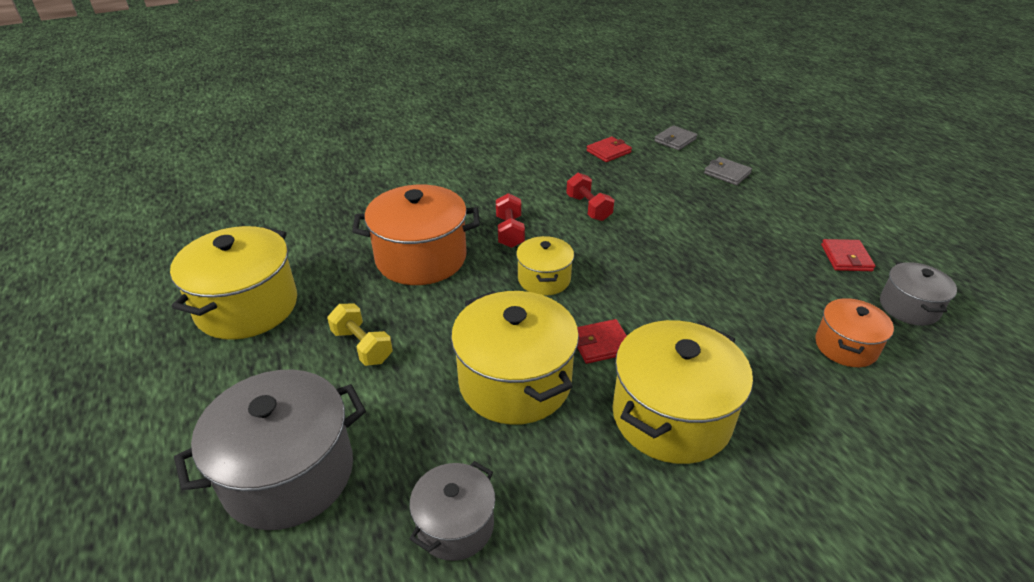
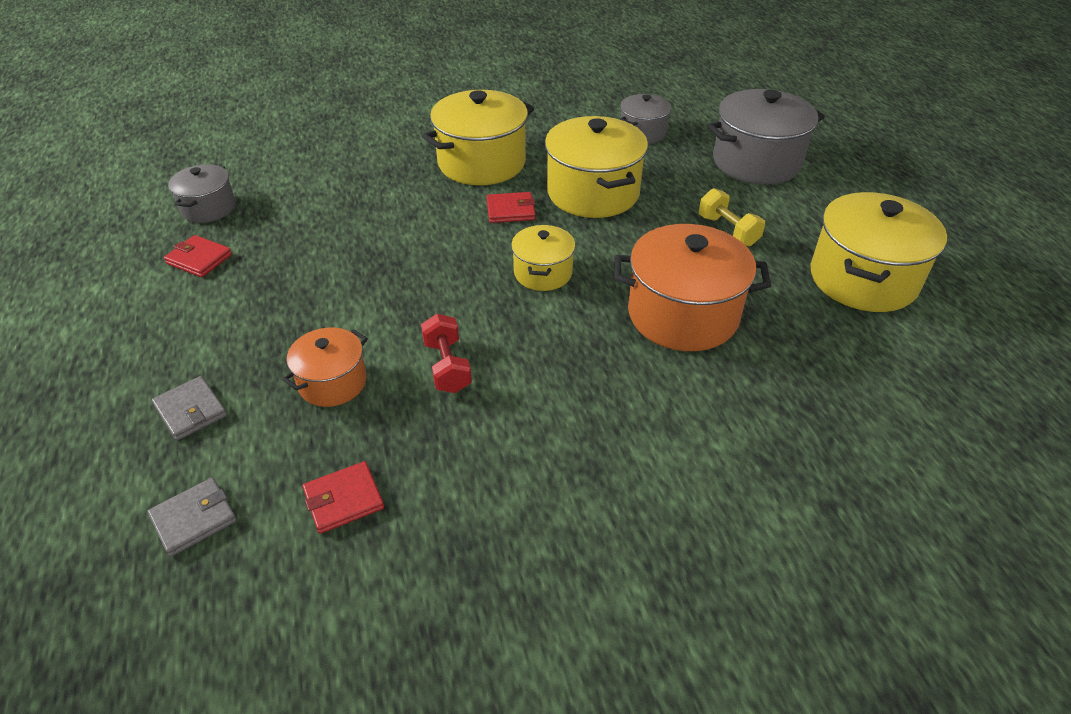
camera: 170 degrees left, 5 degrees up
(509, 232) = (568, 339): red dumbbell -> none
(845, 346) = (305, 187): orange pot -> orange pot (332, 382)
(846, 258) = (199, 259): red wallet -> red wallet turned 75 degrees counterclockwise

